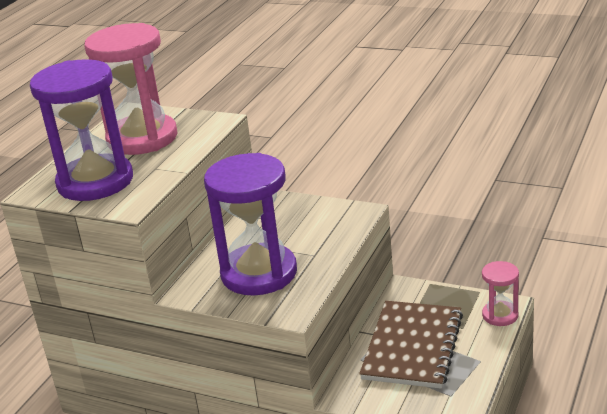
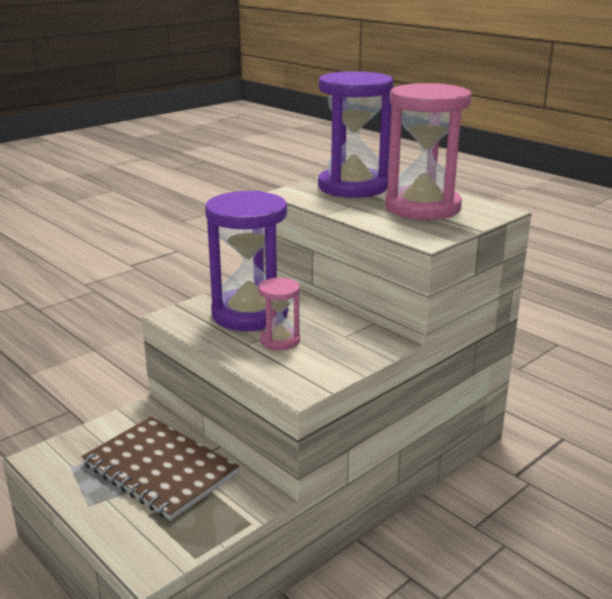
camera: 110 degrees right, 5 degrees down
(500, 315) = (135, 553): pink hourglass -> pink hourglass (280, 340)

